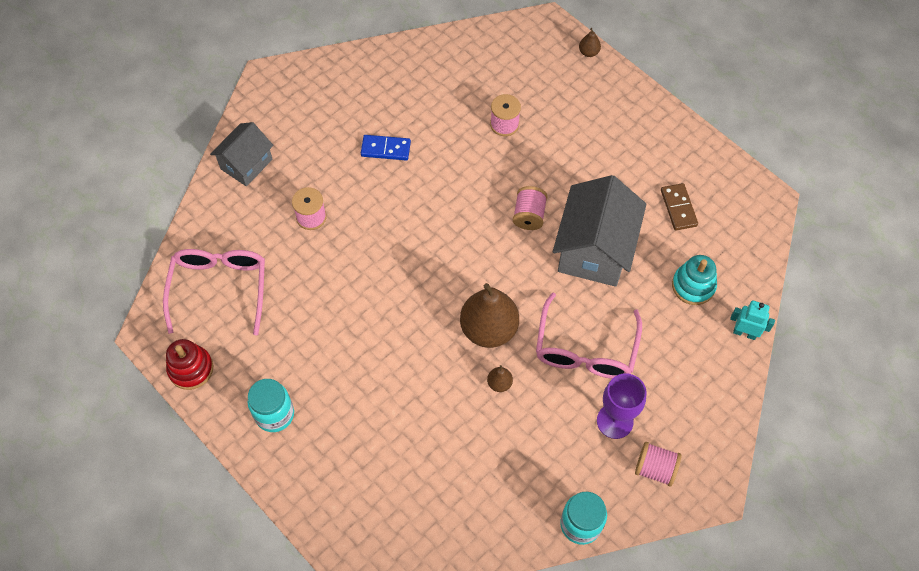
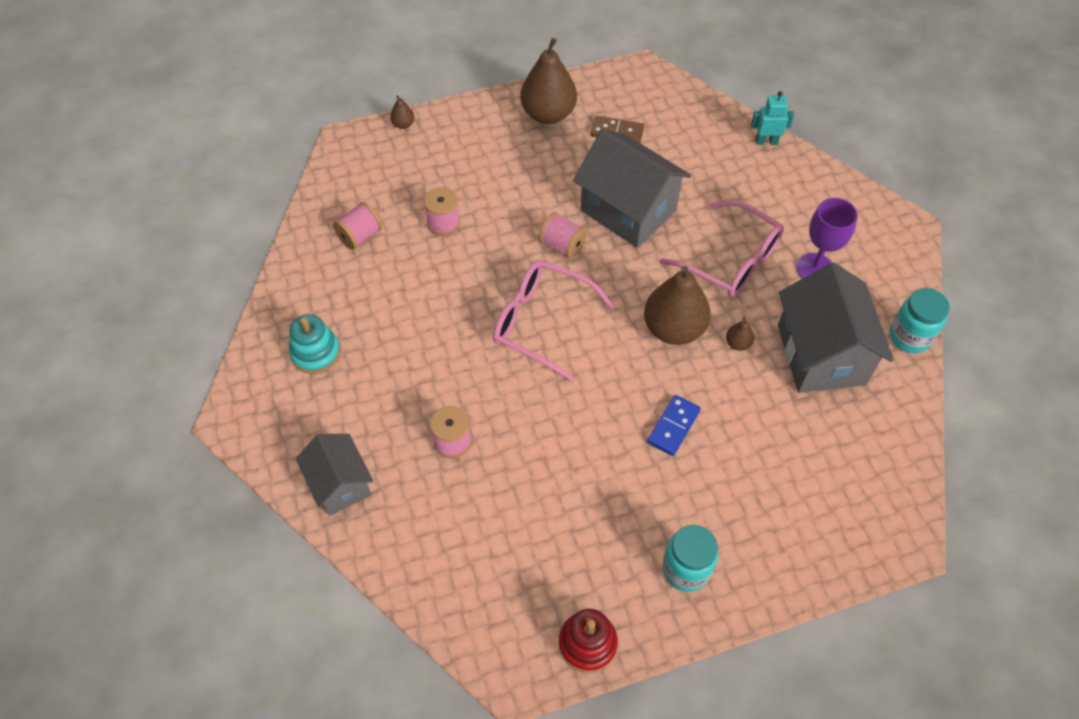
camera: 65 degrees left, 5 degrees down
(219, 289) = (496, 574): pink glasses -> pink glasses (542, 323)
(385, 149) = (407, 337): blue domino -> blue domino (673, 426)
(522, 454) = (821, 354): none -> grey house
(655, 468) = (873, 258): pink spool -> pink spool (360, 236)
(666, 148) = (548, 114): none -> brown pear
(693, 286) = (703, 156): turquoise stacking toy -> turquoise stacking toy (316, 353)
(744, 333) = (766, 141): turquoise robot -> turquoise robot turned 45 degrees clockwise

